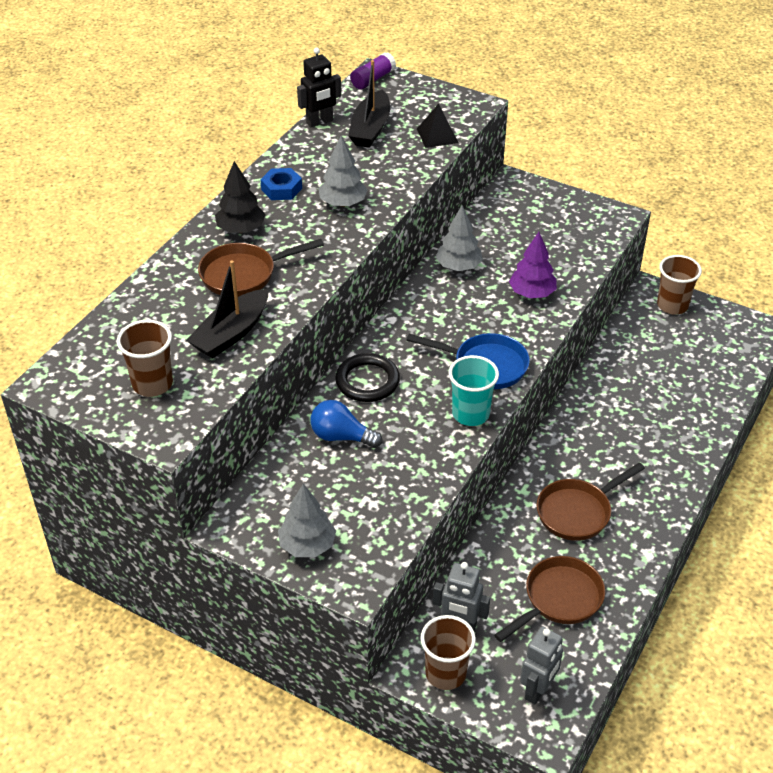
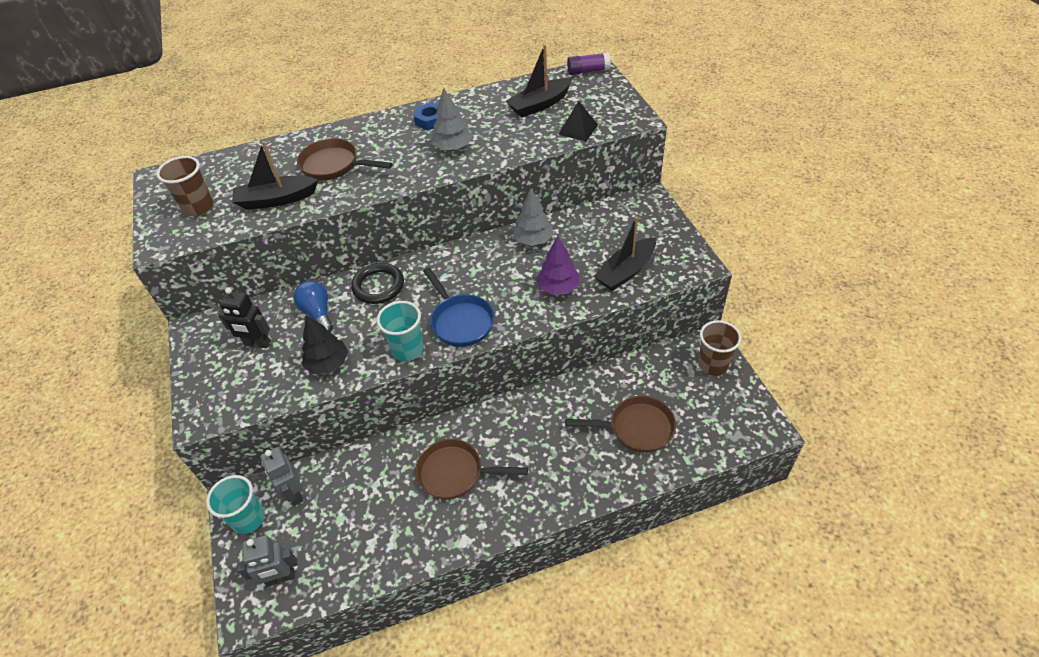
camera: 45 degrees right, 5 degrees up
(241, 229) = (372, 135): black tree -> black tree (328, 364)
(307, 545) = (212, 371): grey tree -> none
(320, 122) = (514, 86): black robot -> black robot (257, 343)
(445, 673) = (248, 519): brown cup -> turquoise cup
(559, 599) = (368, 526): brown pan -> brown pan (636, 428)
(569, 251) = (626, 271): none -> black boat

